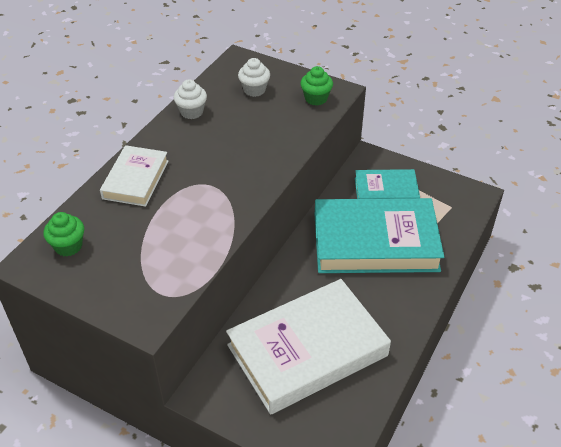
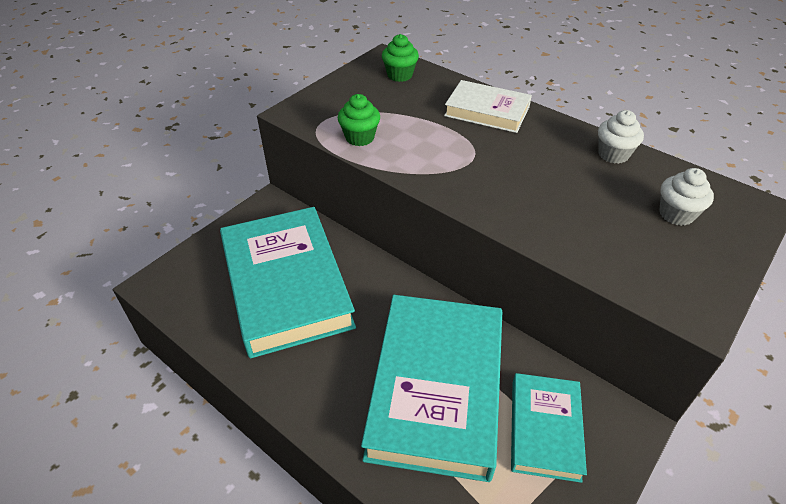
camera: 100 degrees right, 0 degrees up
(307, 350) = (286, 285): white book -> turquoise book
(316, 98) = (668, 280): green cupcake -> green cupcake (360, 137)

